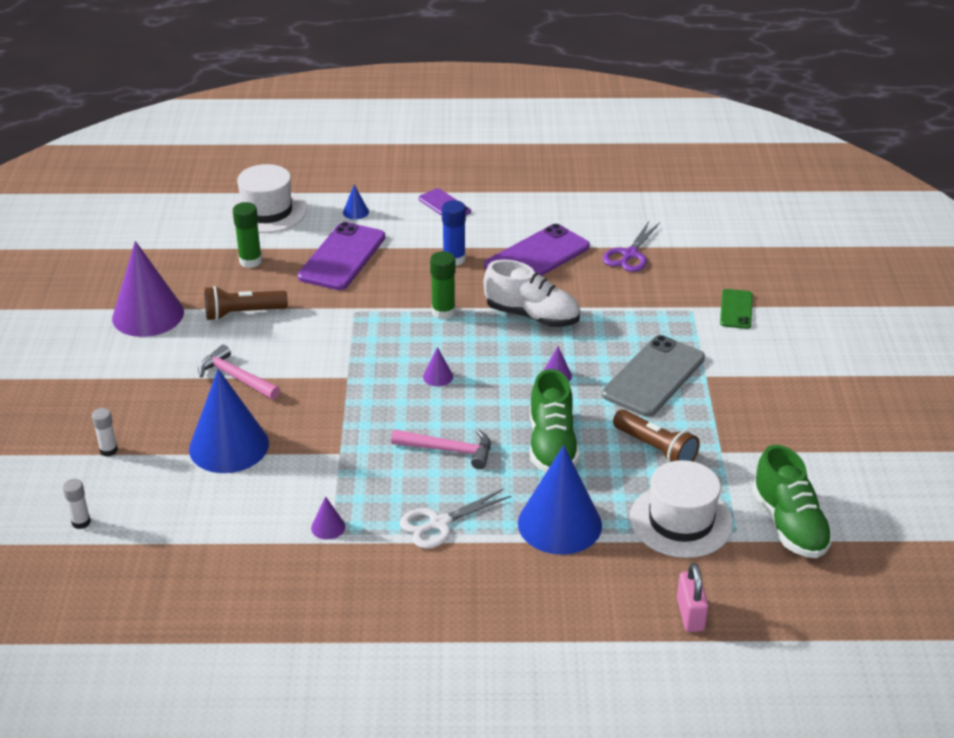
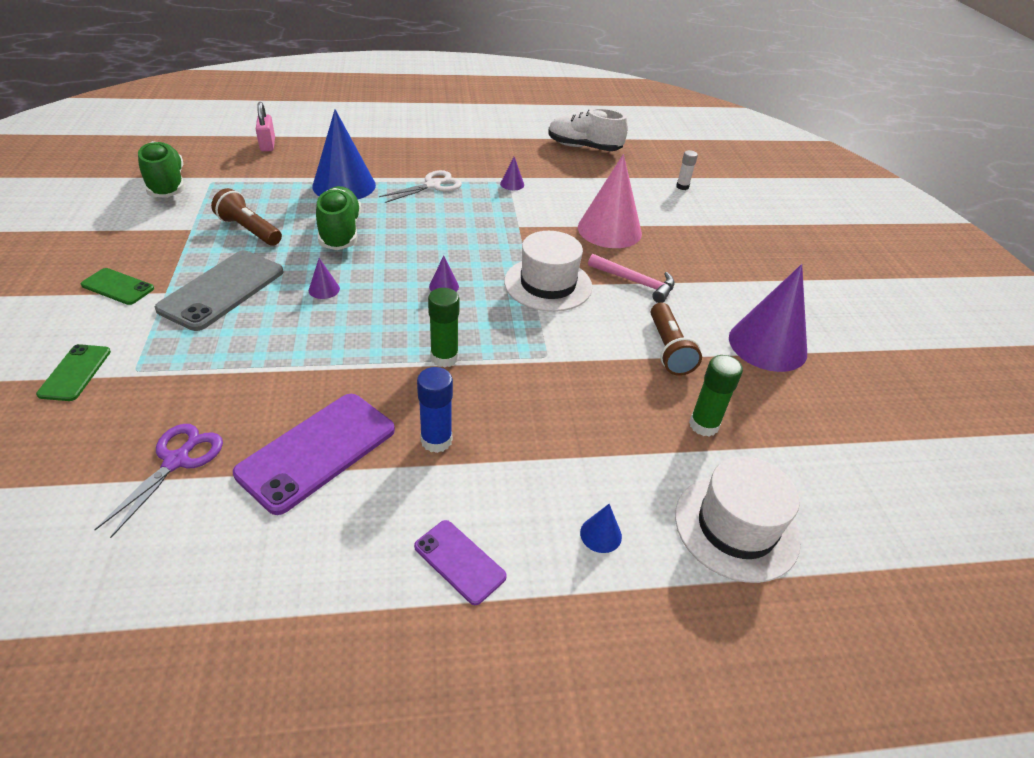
camera: 170 degrees right, 5 degrees up
(108, 450) = (700, 226): white glue stick -> none
(229, 446) = (609, 230): blue cone -> pink cone
(243, 313) = (669, 349): brown flashlight -> brown flashlight turned 105 degrees clockwise
(342, 257) = (589, 438): purple phone -> none
(448, 450) = (429, 228): pink hammer -> none
(532, 316) = (339, 356): white shoe -> white shoe (584, 147)
(681, 521) = (250, 187): white hat -> white hat (548, 284)
(753, 381) = (118, 287): none -> green phone

